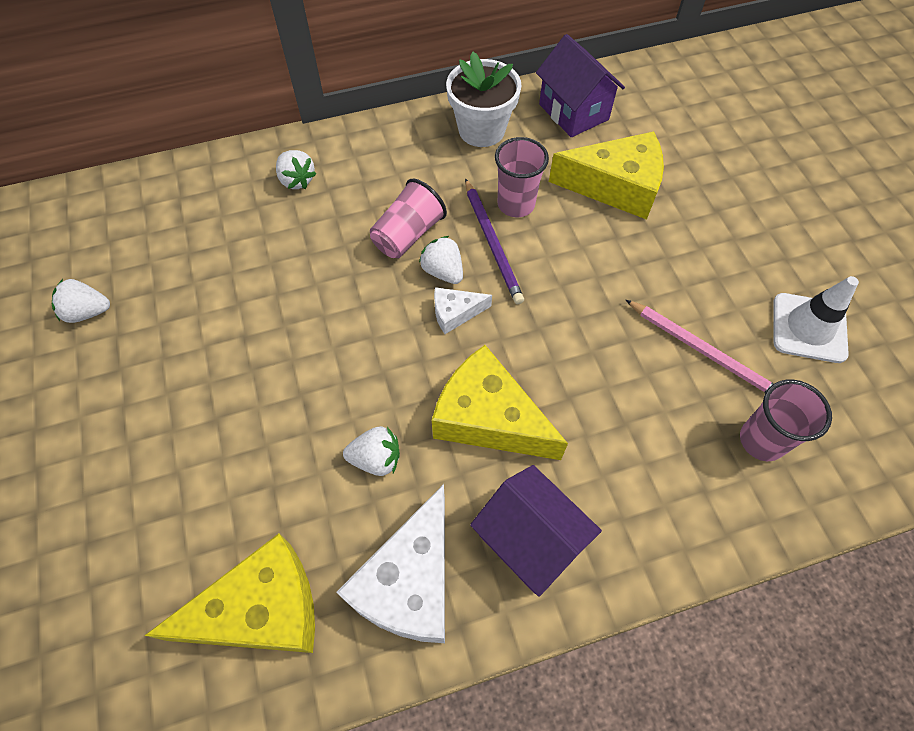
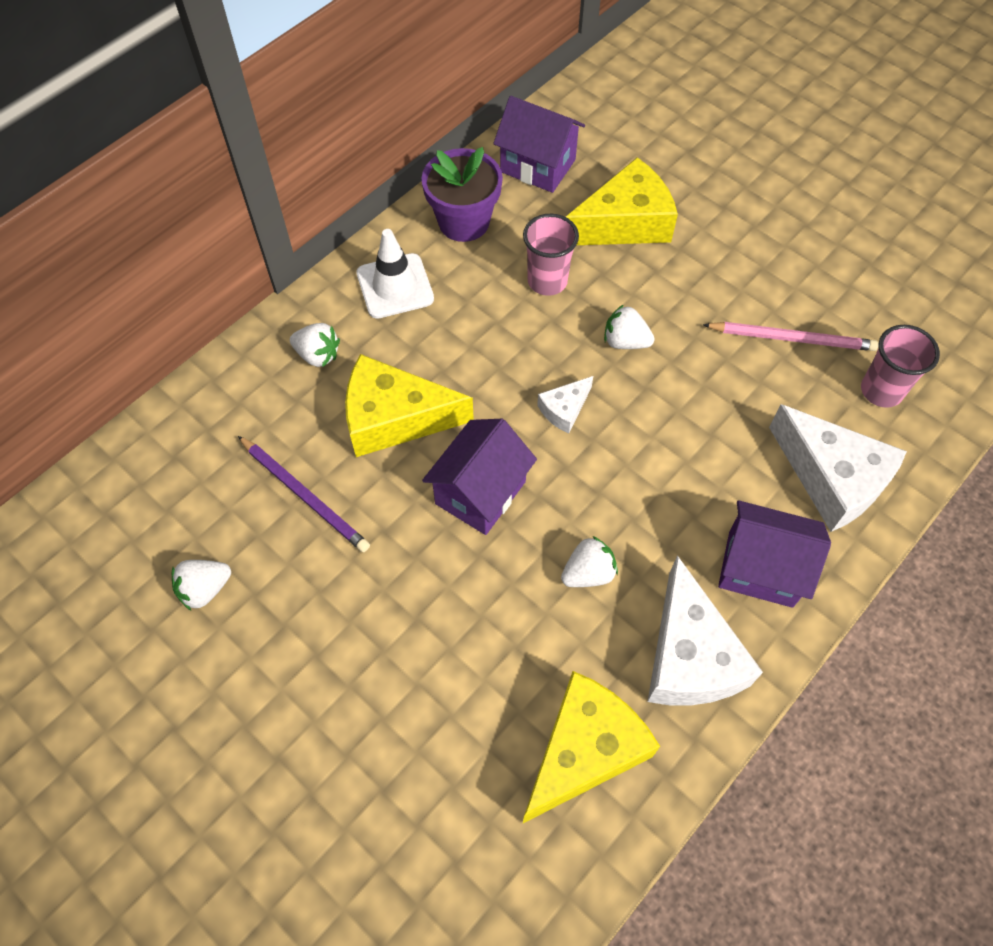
camera: 30 degrees left, 0 degrees up
(338, 345) = (480, 492): none -> purple house
(408, 235) = (468, 357): pink cup -> none
(443, 271) = (526, 376): white strawberry -> white strawberry (625, 341)
(481, 130) = (464, 222): white flower pot -> purple flower pot
(488, 418) = (658, 487): yellow cheese -> yellow cheese (394, 418)
(492, 243) = (551, 328): purple pencil -> purple pencil (305, 496)
(656, 496) = (832, 479): none -> white cheese
(809, 328) = (859, 277): white traffic cone -> white traffic cone (395, 286)

